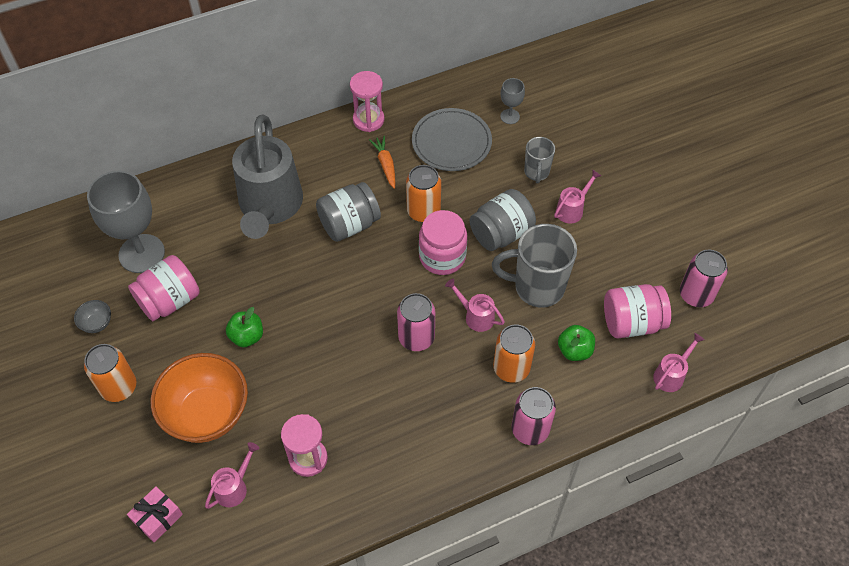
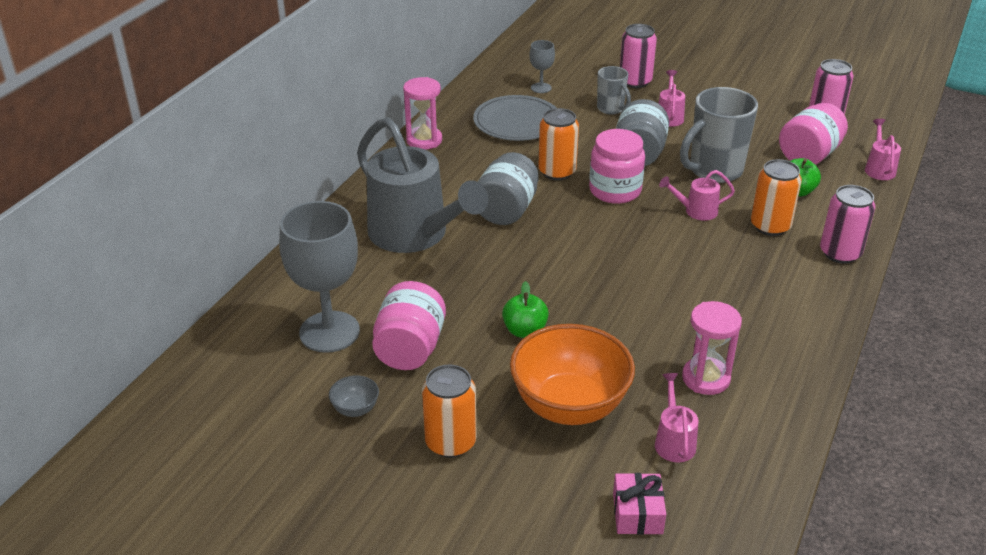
camera: 40 degrees left, 20 degrees down
(385, 165) = (481, 160): orange carrot -> none
(416, 337) = (671, 249): pink can -> pink can (635, 81)

